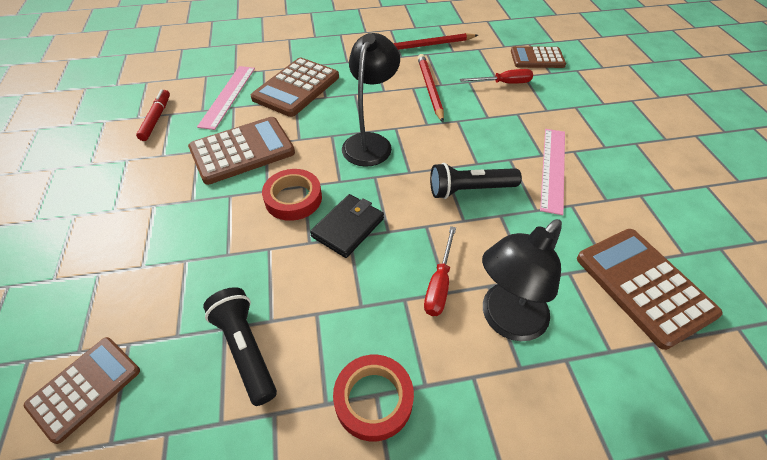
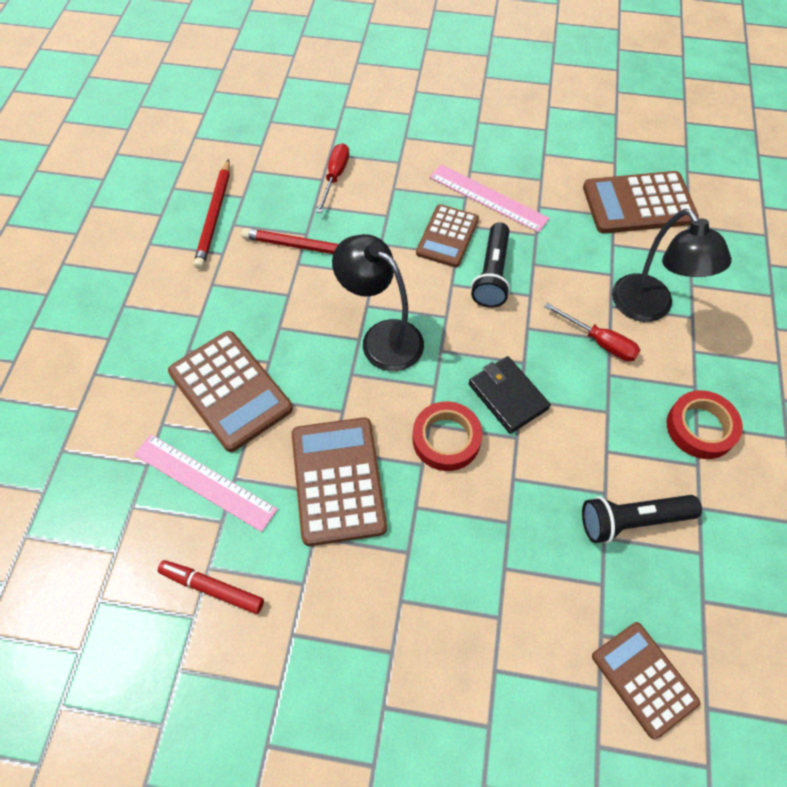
camera: 70 degrees left, 10 degrees up
(537, 58) = (304, 128): brown calculator -> brown calculator (447, 236)

